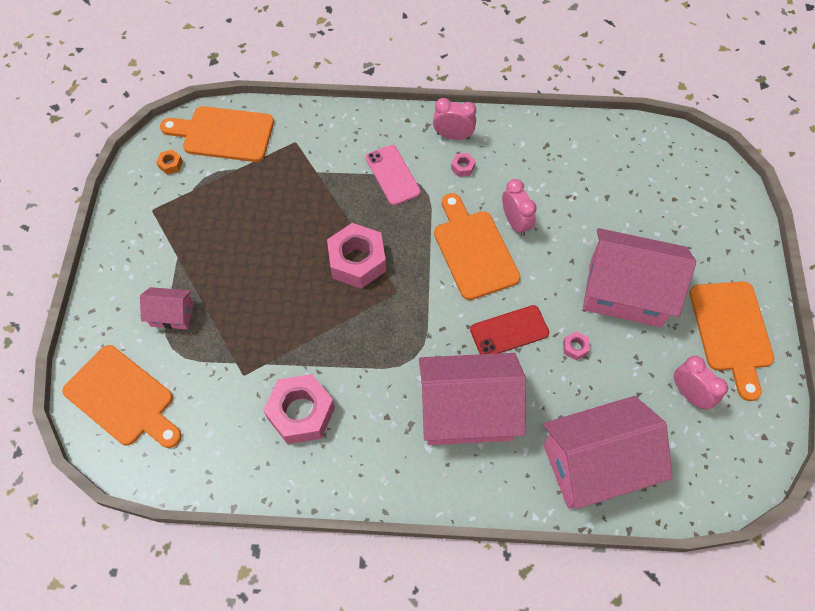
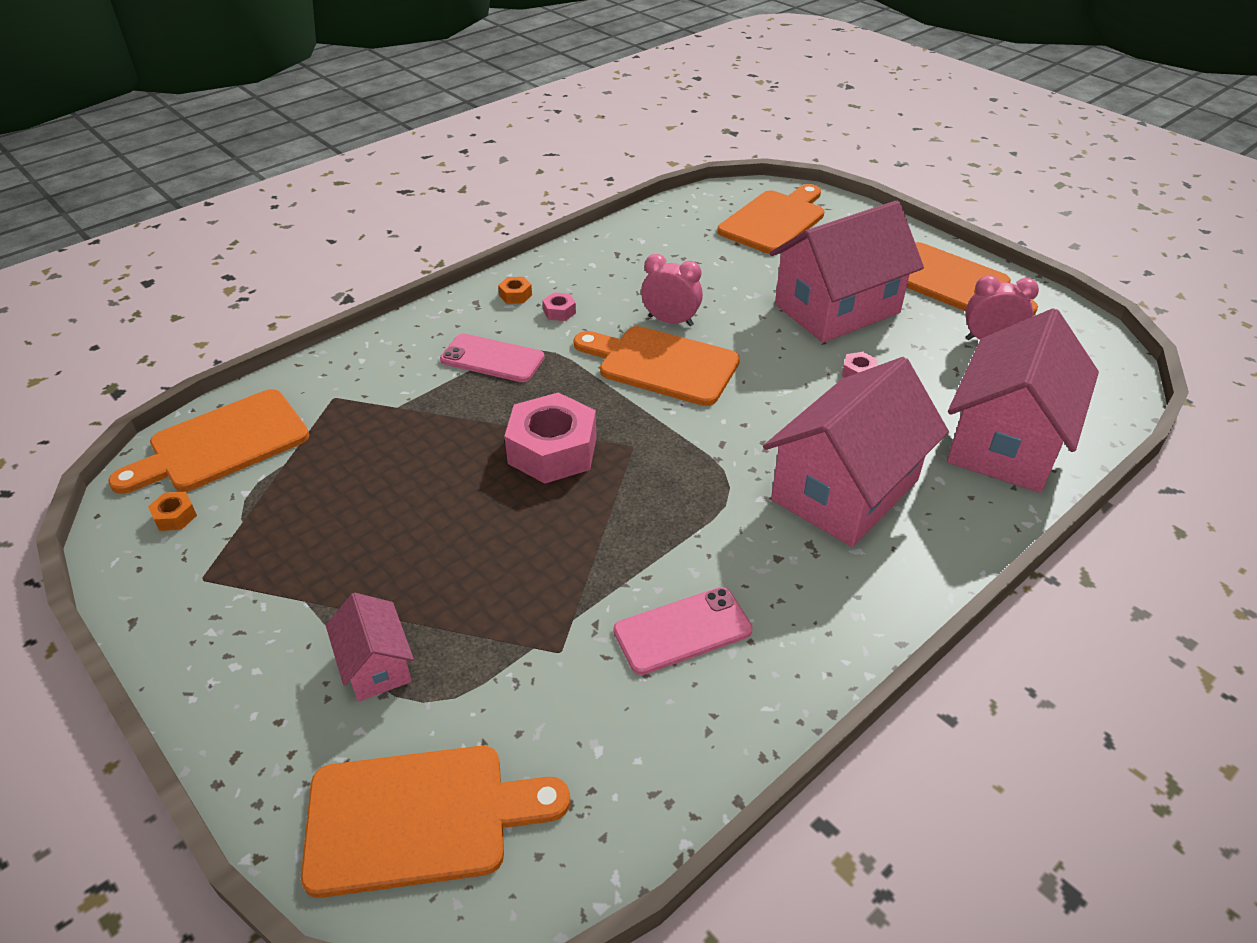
camera: 45 degrees left, 20 degrees down
(172, 314) = (376, 665): pink house -> pink house turned 75 degrees counterclockwise
(301, 413) = (682, 631): pink nut -> pink phone
(453, 136) = (515, 295): pink clock -> orange nut
(509, 331) = (786, 401): red phone -> none
(681, 190) = (774, 220): none -> orange cutting board

